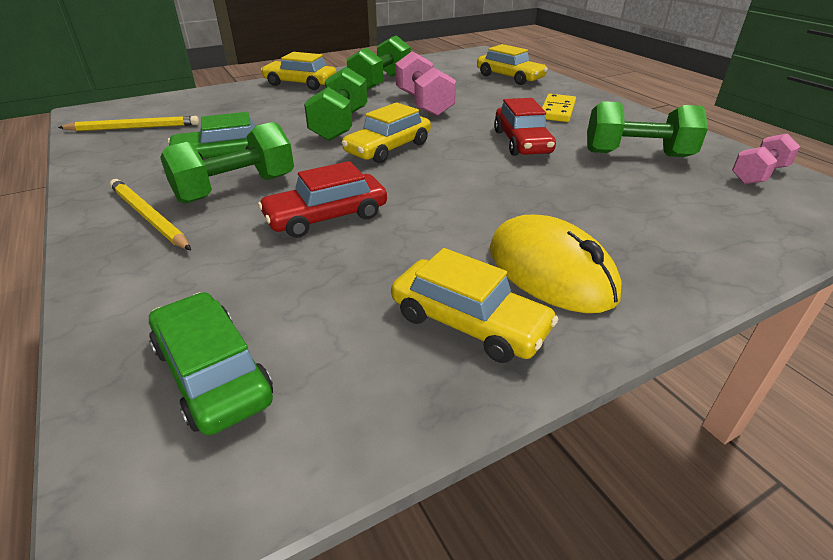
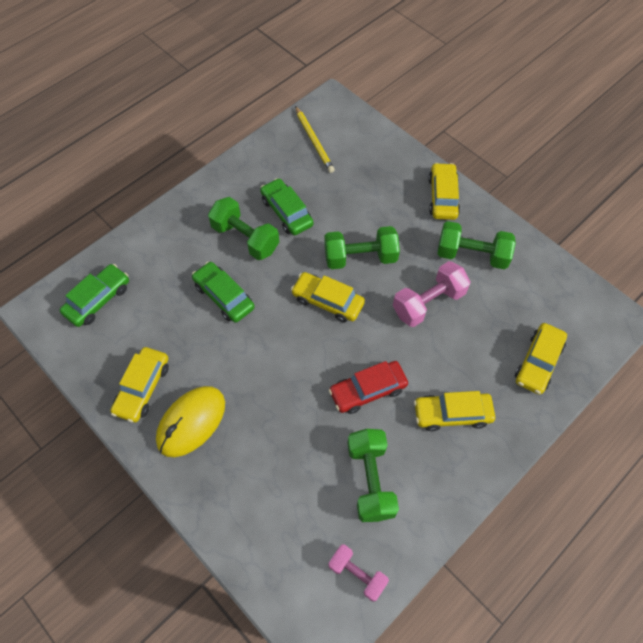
camera: 75 degrees right, 25 degrees up
(148, 217) = (205, 214): yellow pencil -> none
(326, 217) = (224, 296): red car -> green car
(557, 111) = (452, 414): yellow domino -> yellow car

